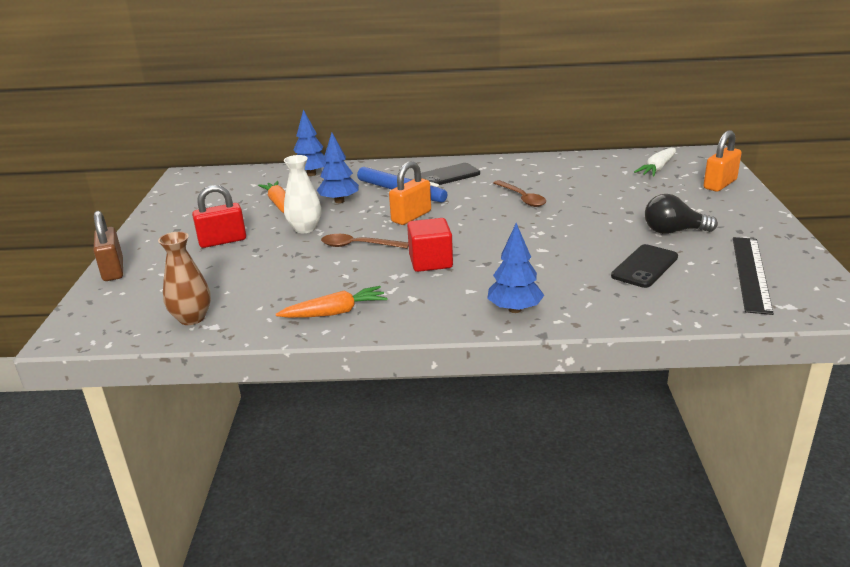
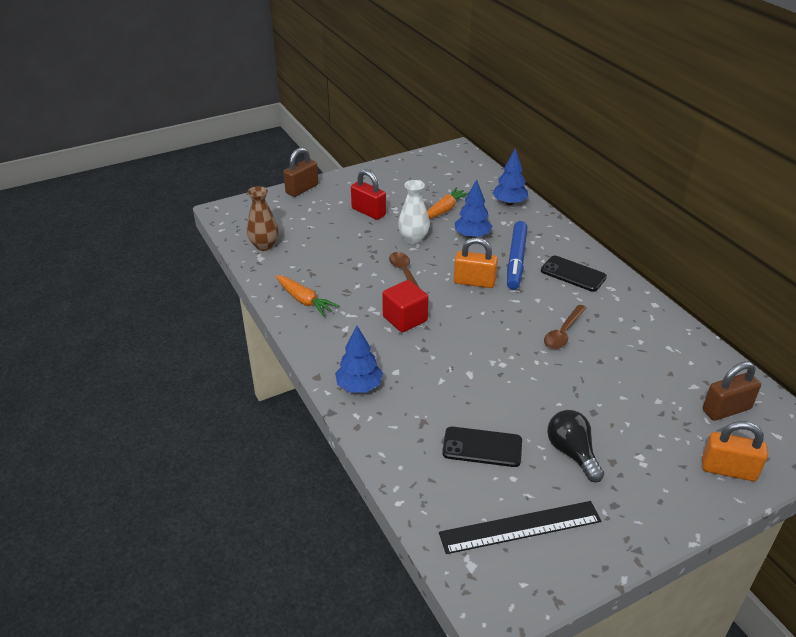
camera: 60 degrees right, 10 degrees up
(657, 168) = (726, 409): white carrot -> brown padlock

